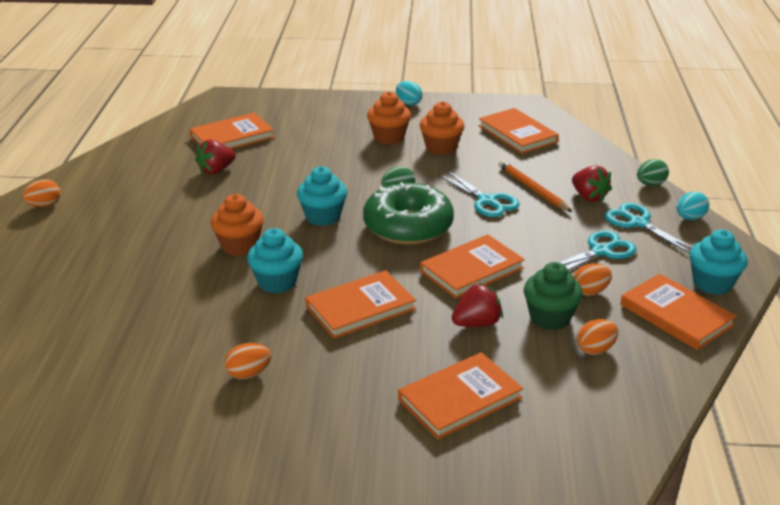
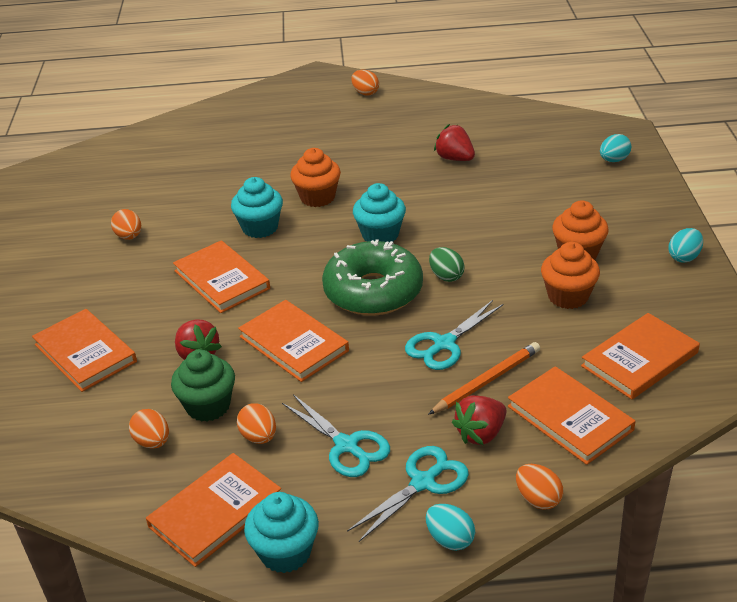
camera: 85 degrees right, 5 degrees up
(232, 137) = (530, 153): orange book -> orange book (570, 418)
(266, 107) = (613, 160): none -> turquoise egg
(650, 184) = (538, 499): green egg -> orange egg

